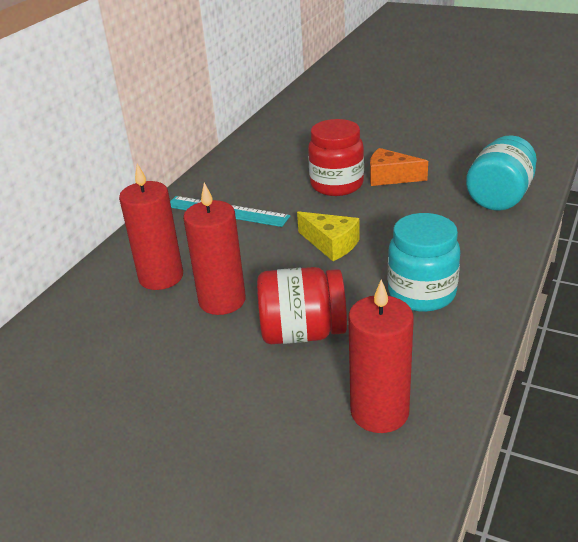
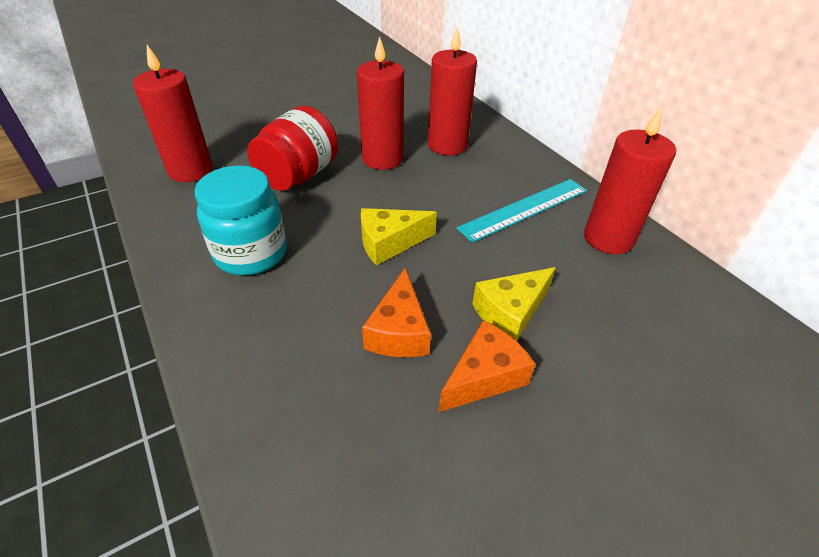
camera: 120 degrees right, 10 degrees up
(228, 177) = (608, 238): none -> red candle
(336, 185) = (510, 312): red jar -> yellow cheese
(398, 208) = (399, 331): none -> orange cheese
(499, 197) = (310, 460): turquoise jar -> none

